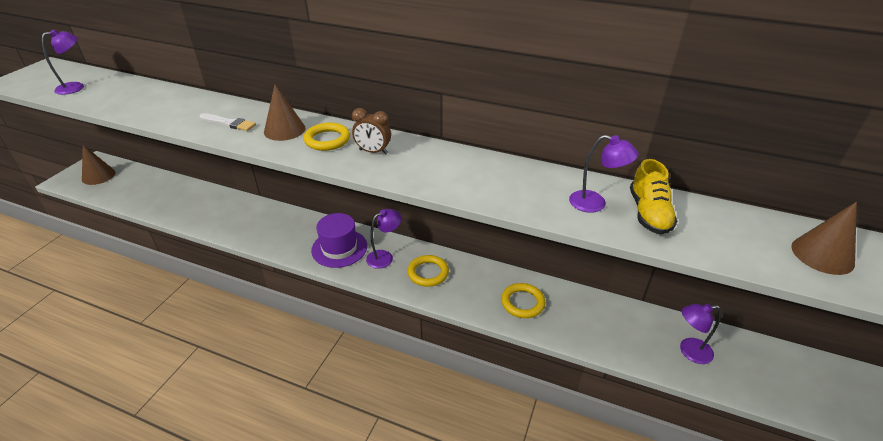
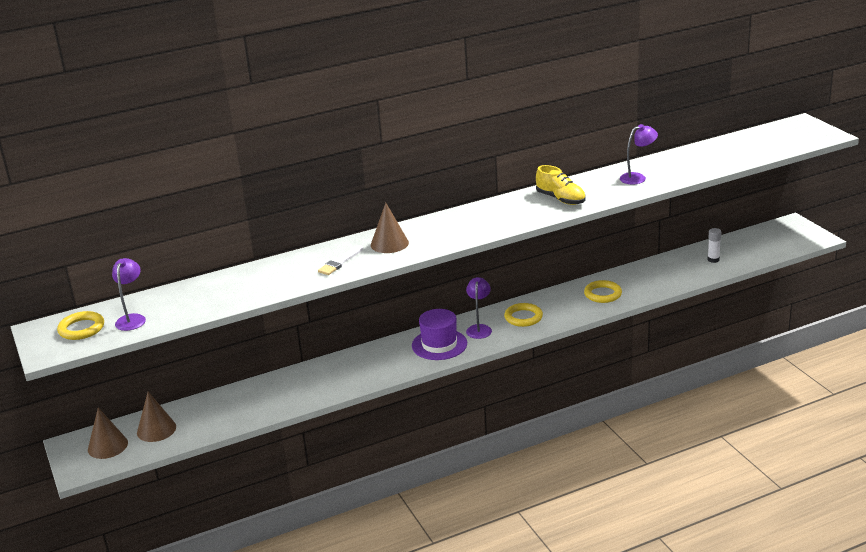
camera: 45 degrees left, 10 degrees down
(229, 123) = (340, 262): white brush -> white brush turned 150 degrees clockwise
(327, 140) = (432, 232): yellow ring -> yellow ring (81, 329)
(373, 152) = (476, 221): brown clock -> none
(649, 213) = (667, 168): yellow shoe -> yellow shoe (560, 199)
(689, 351) = (713, 260): purple lamp -> white glue stick
(822, 255) = (754, 145): brown cone -> brown cone (156, 429)

